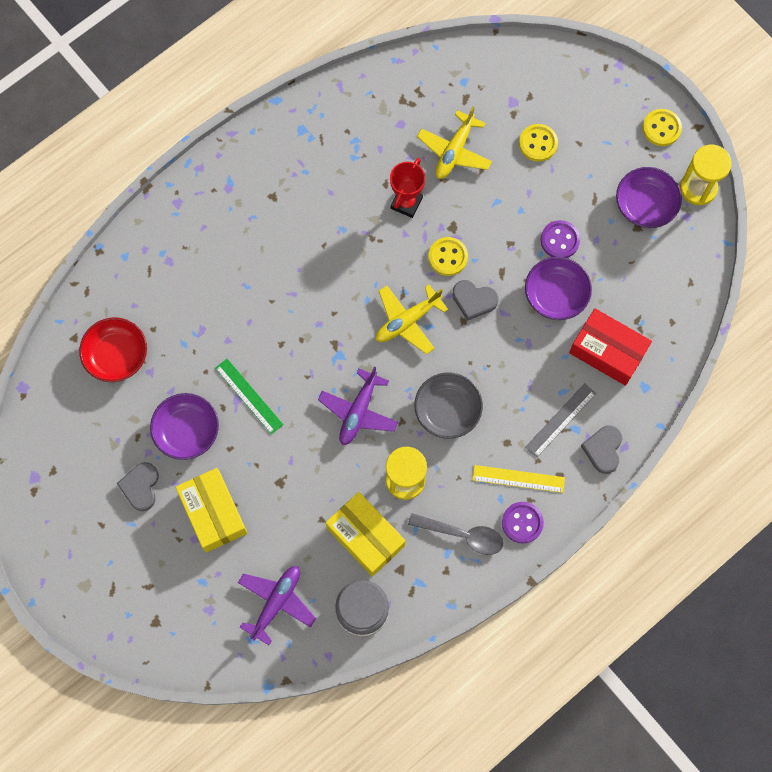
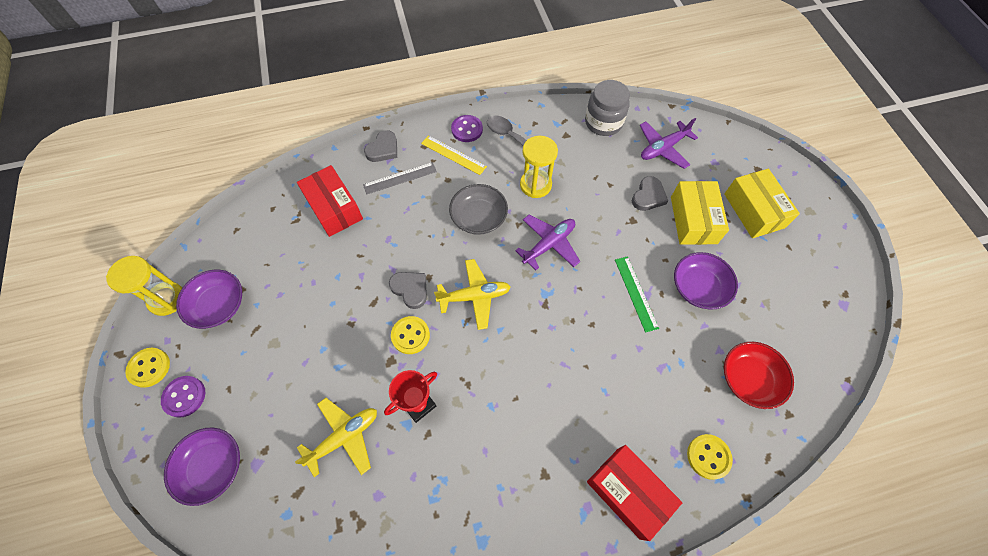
camera: 155 degrees left, 10 degrees down
(140, 487) = (749, 261): grey heart -> grey heart (648, 196)
(198, 213) = (628, 492): none -> red box
(365, 537) = (582, 162): yellow box -> yellow box (754, 210)
(538, 143) = (264, 406): yellow button -> yellow button (708, 456)
(556, 294) = (342, 265): purple bowl -> purple bowl (213, 467)
(560, 240) = (309, 307): purple button -> purple button (184, 396)

